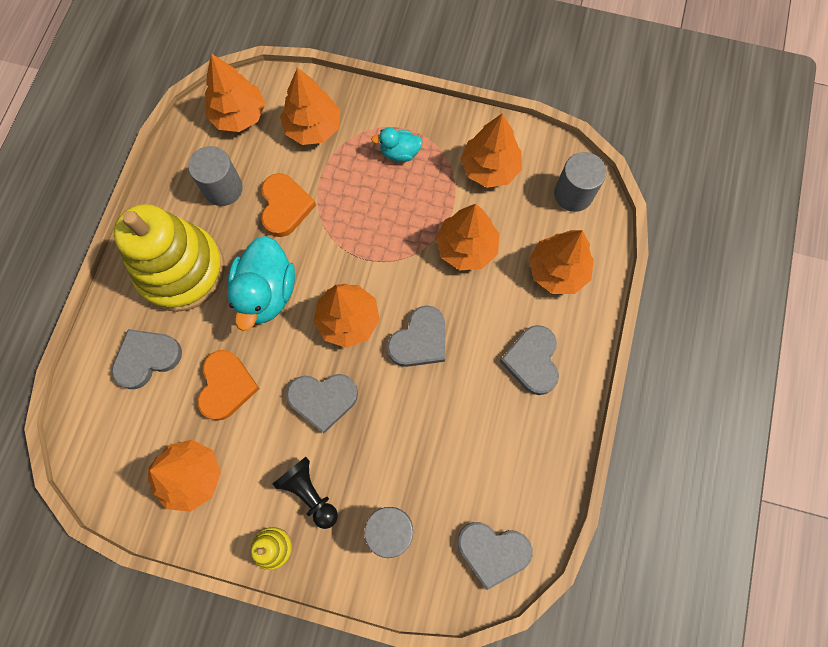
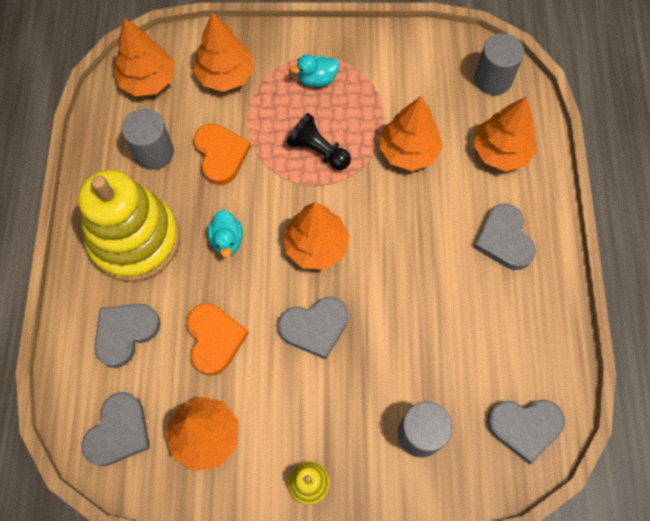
camera: 15 degrees left, 5 degrees down
(266, 293) = (227, 240): turquoise duck -> turquoise duck, size x0.53
(309, 492) = (329, 420): black pawn -> black pawn (318, 151)
(419, 340) = (391, 247): grey heart -> grey heart (119, 432)
(489, 168) = (407, 74): orange tree -> none

